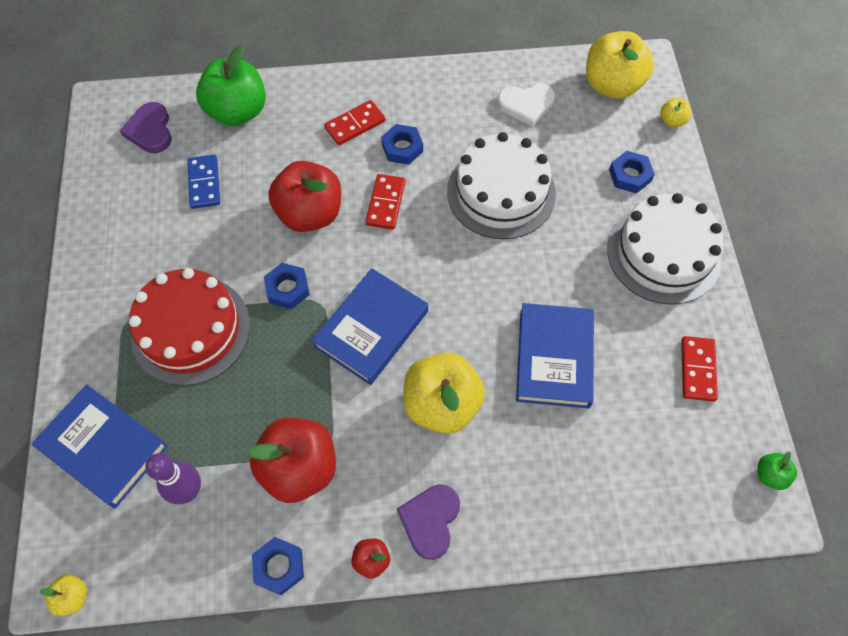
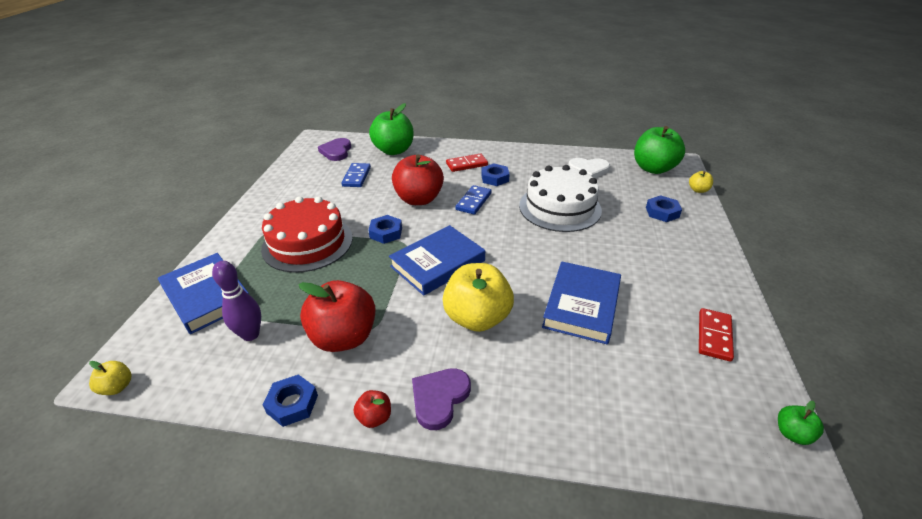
camera: 15 degrees right, 25 degrees down
(386, 203) = (473, 201): red domino -> blue domino
(612, 85) = (653, 168): yellow apple -> green apple
(663, 253) = (686, 258): white cake -> none

